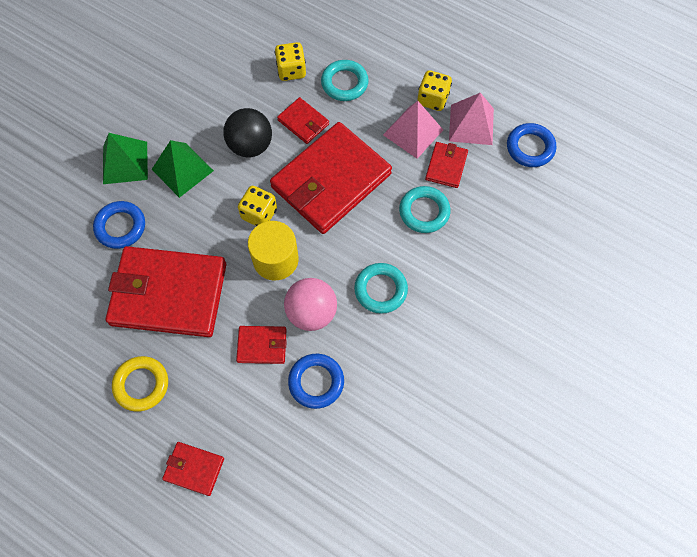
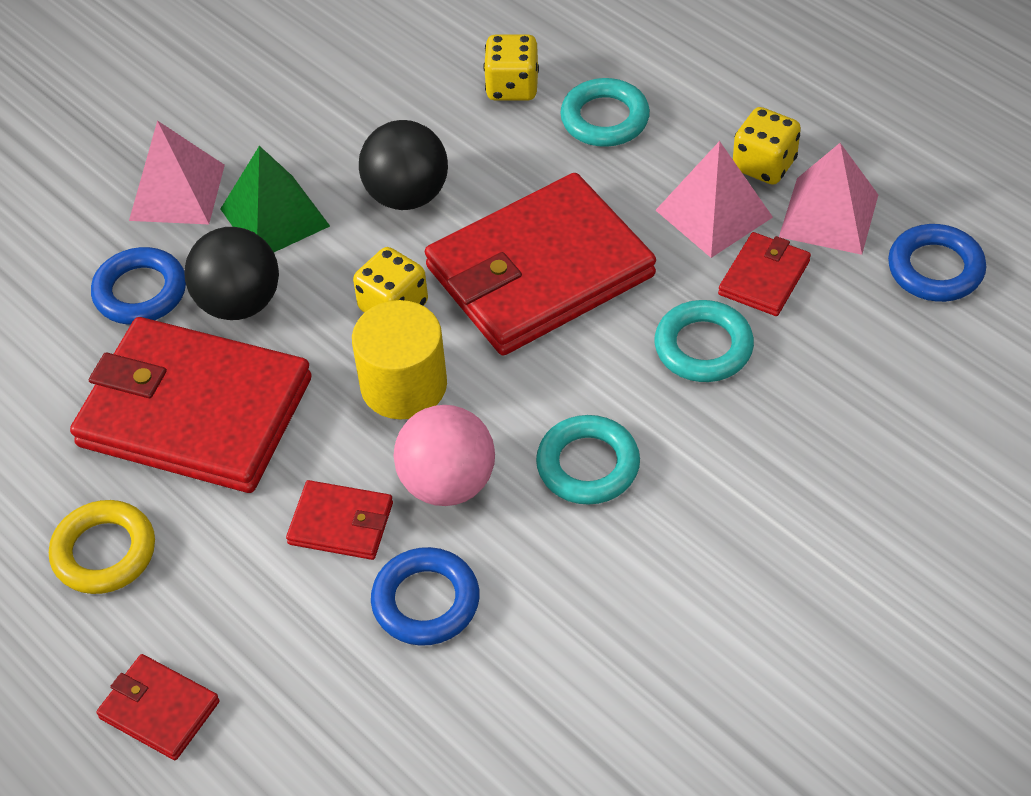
camera: 15 degrees right, 15 degrees down
(125, 162) = (177, 192): green pyramid -> pink pyramid
(176, 225) = (239, 303): none -> black ball
(303, 122) = (513, 171): red wallet -> none

